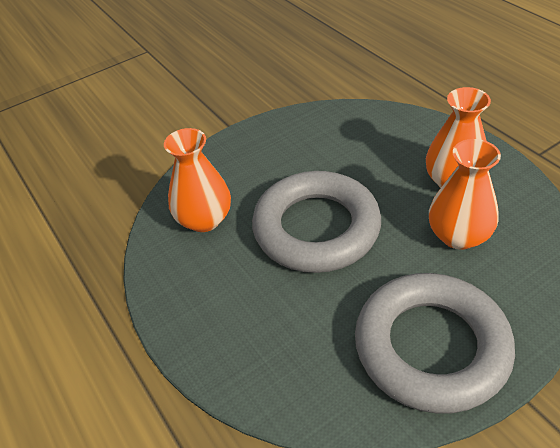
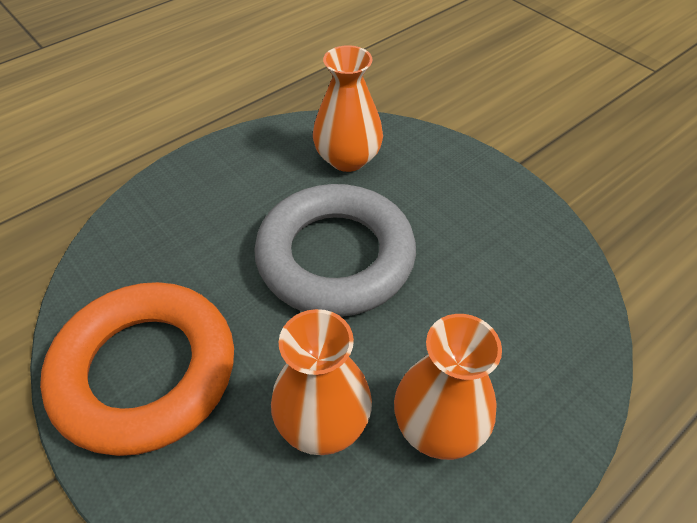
camera: 80 degrees right, 5 degrees up
(431, 347) = (145, 371): grey ring -> orange ring

